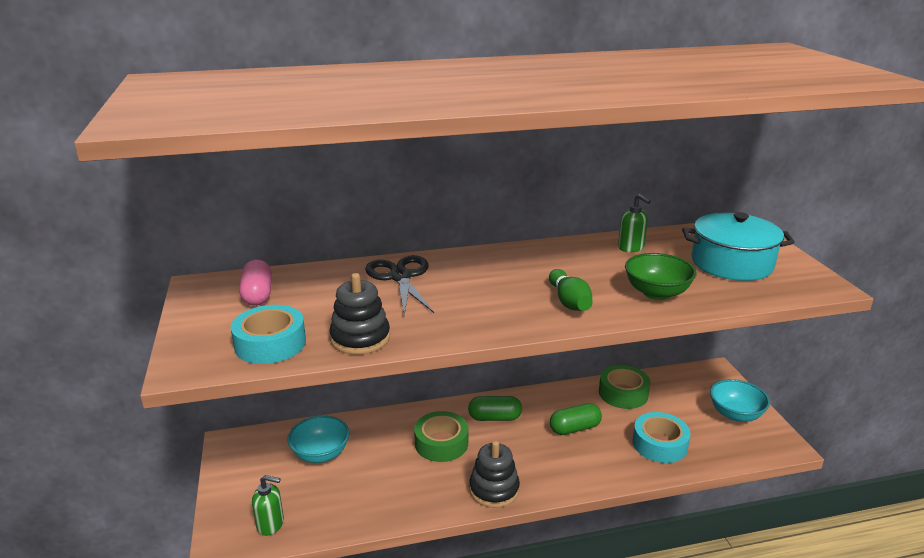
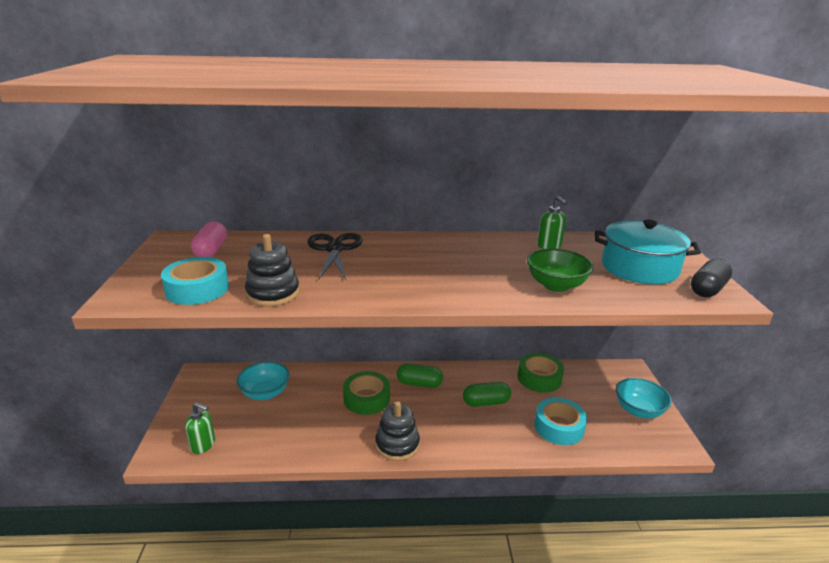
camera: 10 degrees right, 0 degrees up
(569, 301) = (471, 284): green bowling pin -> none
(805, 280) = (707, 289): none -> black capsule

